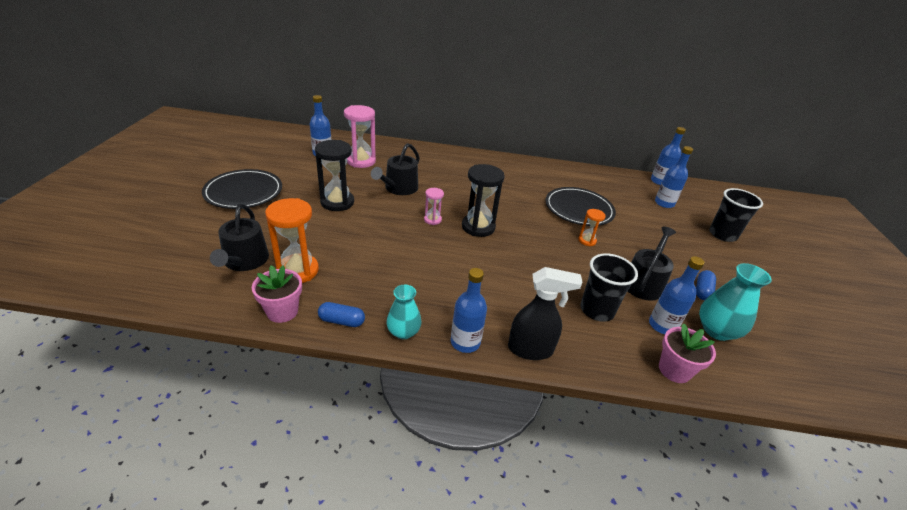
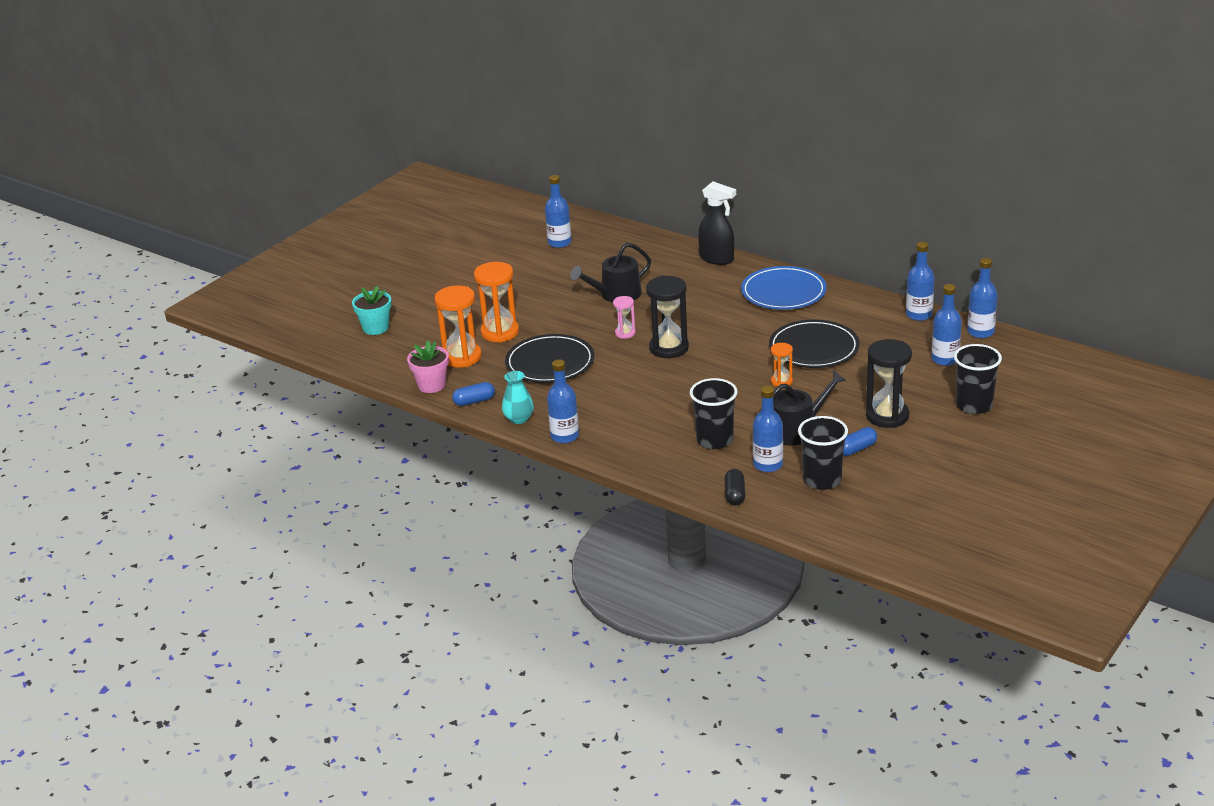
camera: 35 degrees right, 5 degrees down
(184, 255) = (375, 328): none -> turquoise flower pot
(244, 192) = (452, 277): black plate -> black plate (550, 363)
(244, 261) = (421, 342): black watering can -> none
(321, 237) = (500, 332): none -> orange hourglass
(337, 202) = (538, 301): black hourglass -> black hourglass (887, 416)
(342, 321) = (474, 401): blue capsule -> blue capsule turned 60 degrees counterclockwise
(361, 161) = (598, 257): pink hourglass -> none
(516, 171) = (783, 292): none -> blue plate
(530, 349) = (617, 453): black spray bottle -> black spray bottle (717, 259)
(613, 175) = (919, 315): none -> blue bottle
(674, 370) = (734, 495): pink flower pot -> black capsule
(716, 330) = (822, 480): turquoise vase -> black cup

